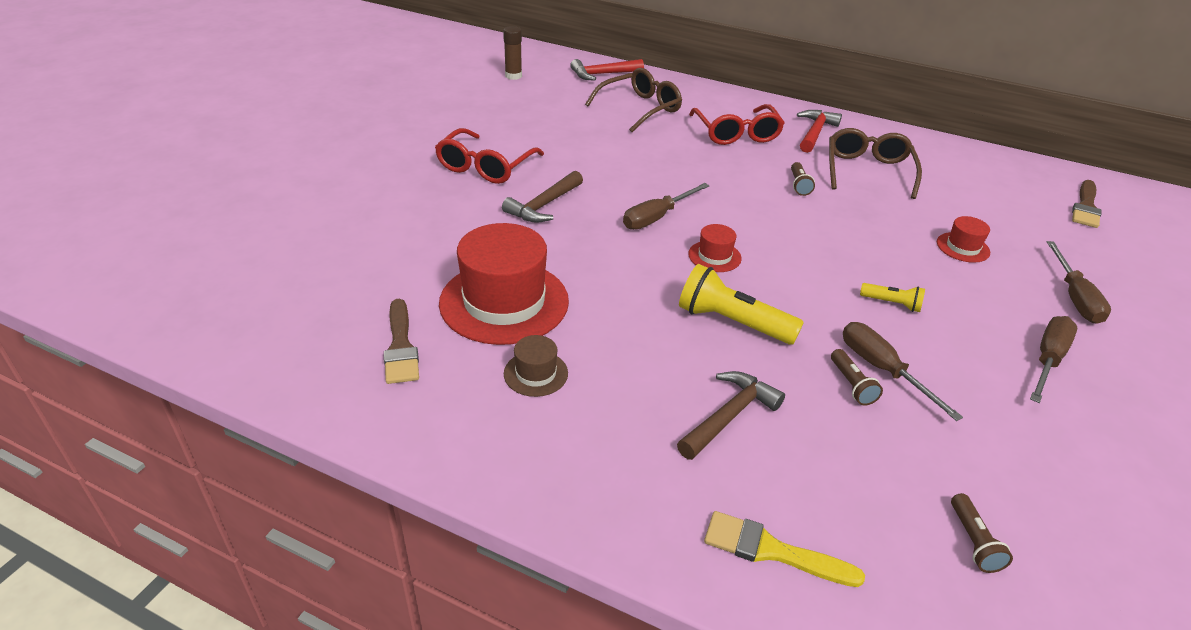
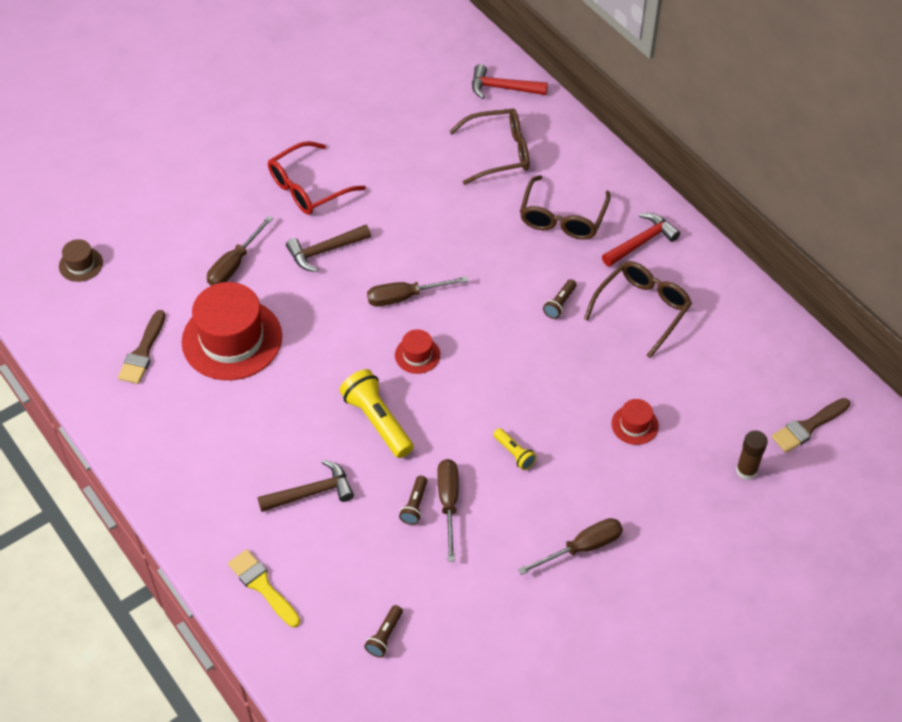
camera: 30 degrees right, 15 degrees up
(513, 76) = (414, 65): brown glue stick -> brown glue stick (746, 470)
(535, 373) = (213, 409): brown hat -> brown hat (81, 264)
(736, 133) = (563, 217): red glasses -> brown glasses
(1074, 297) = (672, 508): brown screwdriver -> brown screwdriver (234, 264)

